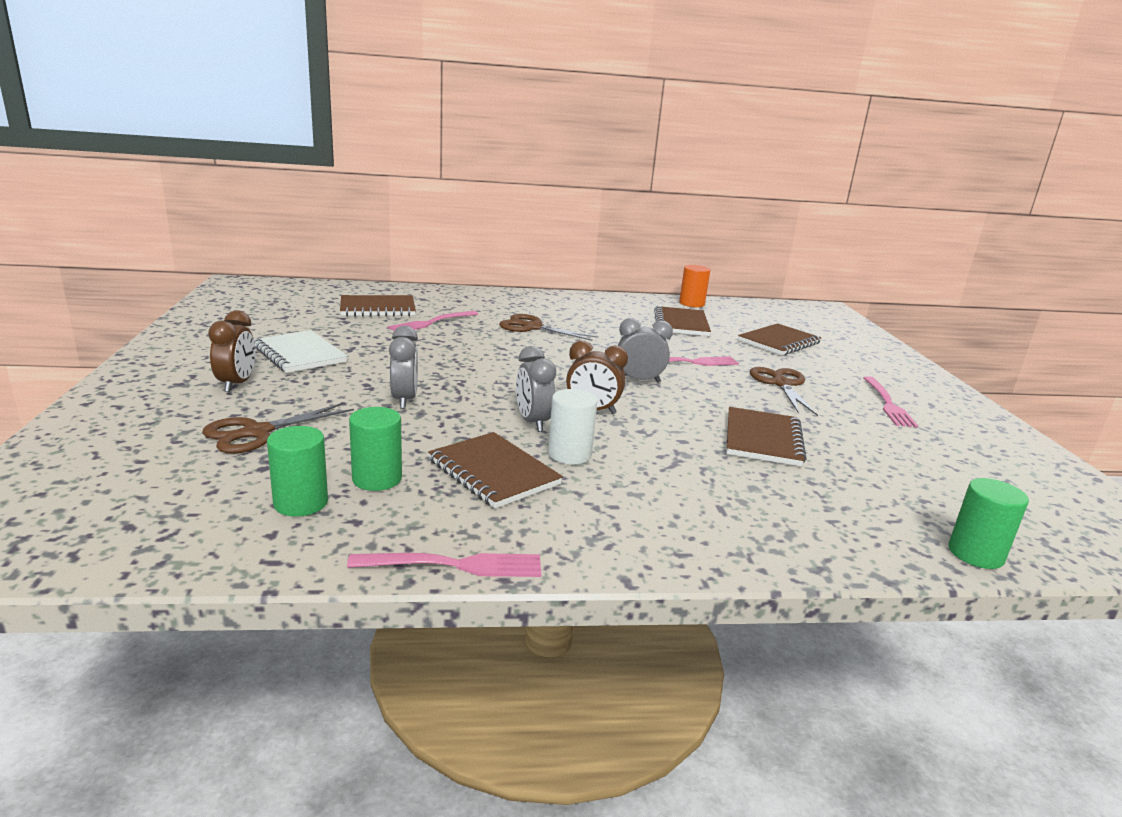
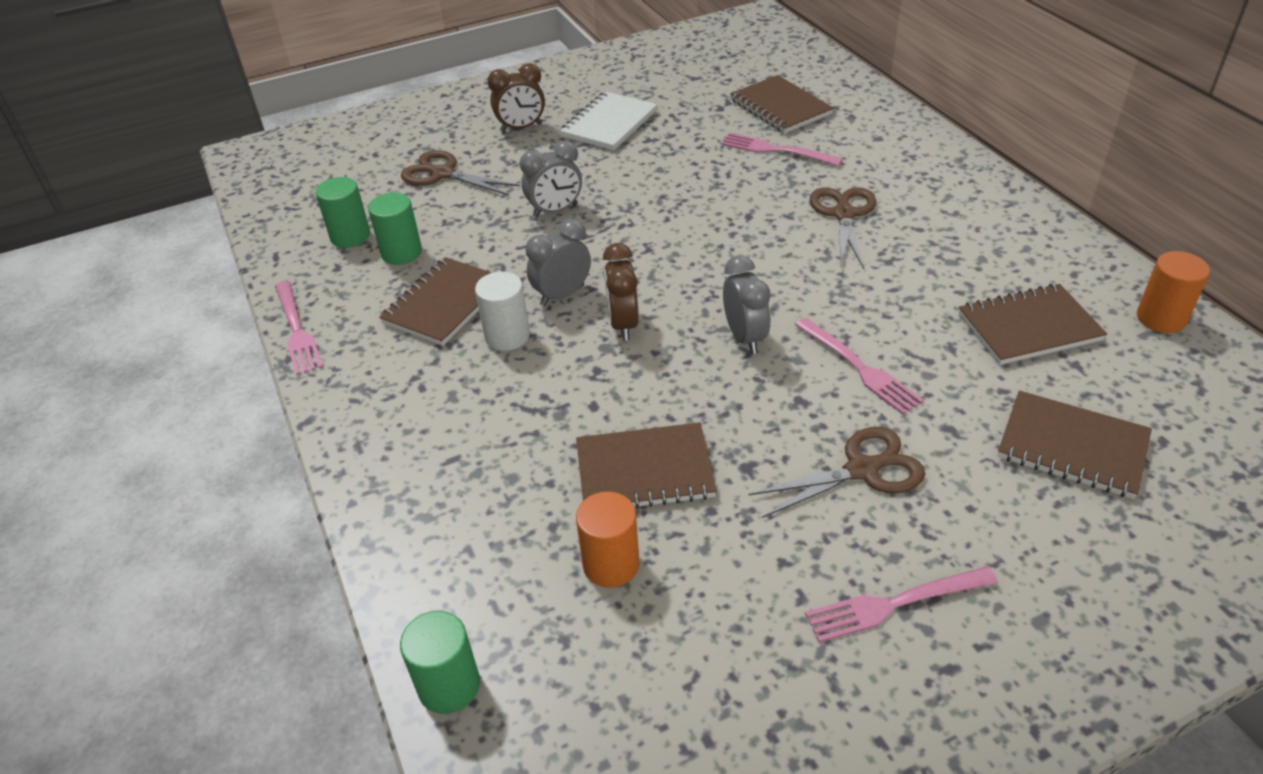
camera: 75 degrees right, 20 degrees up
(853, 469) = (611, 564): none -> orange cylinder

